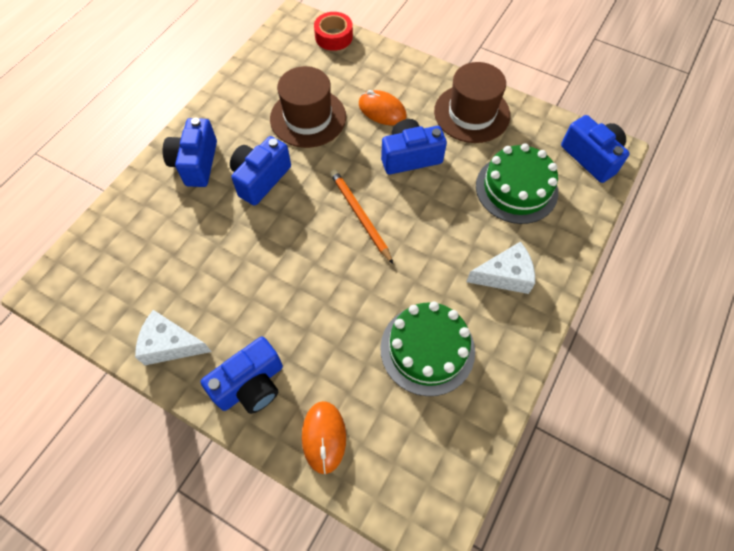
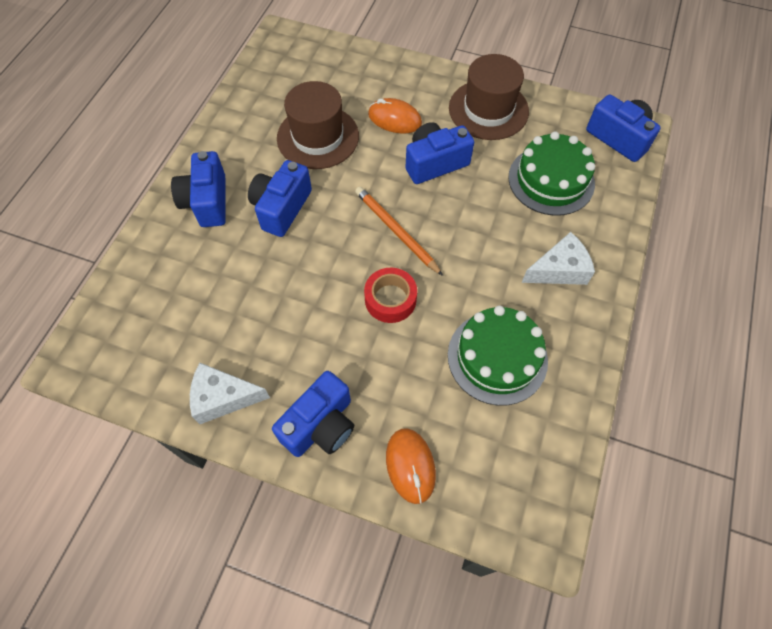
camera: 10 degrees left, 0 degrees up
(334, 37) = (326, 49): red tape -> red tape (390, 299)

